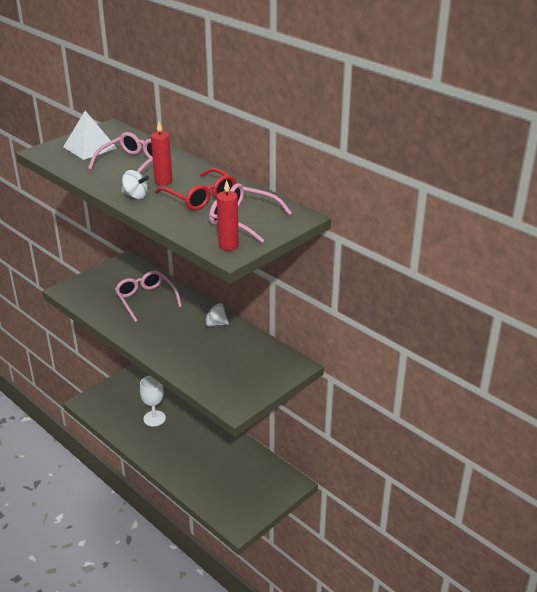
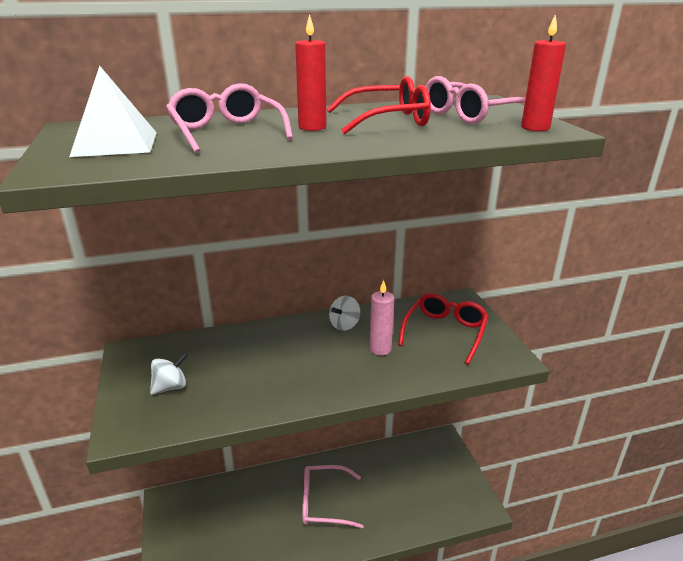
camera: 60 degrees left, 5 degrees down
(135, 196) = (335, 143): white spinning top -> white spinning top (170, 387)
(146, 299) = (239, 360): pink glasses -> pink glasses (324, 502)
(154, 418) = (264, 518): white goblet -> none
(199, 347) = (380, 349): none -> pink candle
(243, 369) = (445, 332): none -> red glasses

